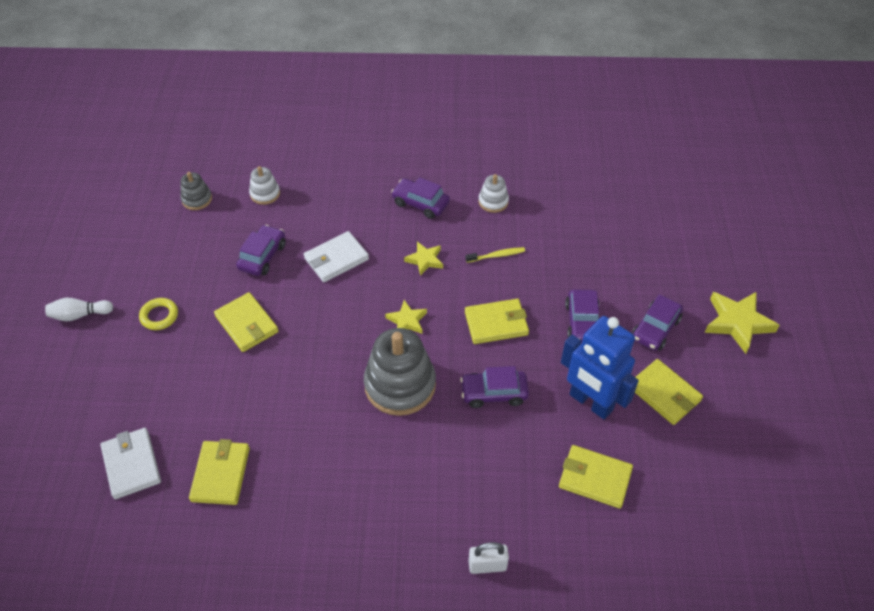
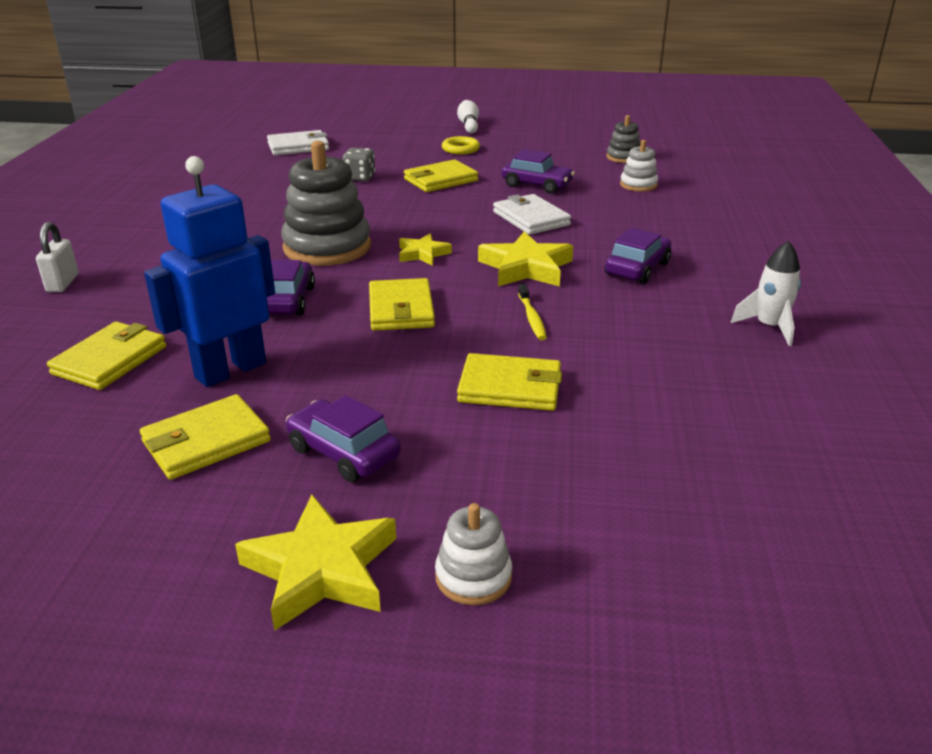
camera: 95 degrees right, 20 degrees down
(221, 474) = (267, 174): yellow wallet -> yellow wallet (510, 387)
(237, 389) = (360, 178): none -> grey dice
(425, 260) = (526, 268): yellow star -> yellow star, size x1.69
(490, 154) = (769, 327): none -> white rocket
(493, 202) = (651, 322): white stacking toy -> white stacking toy (473, 576)
(582, 322) = (381, 379): purple car -> none

